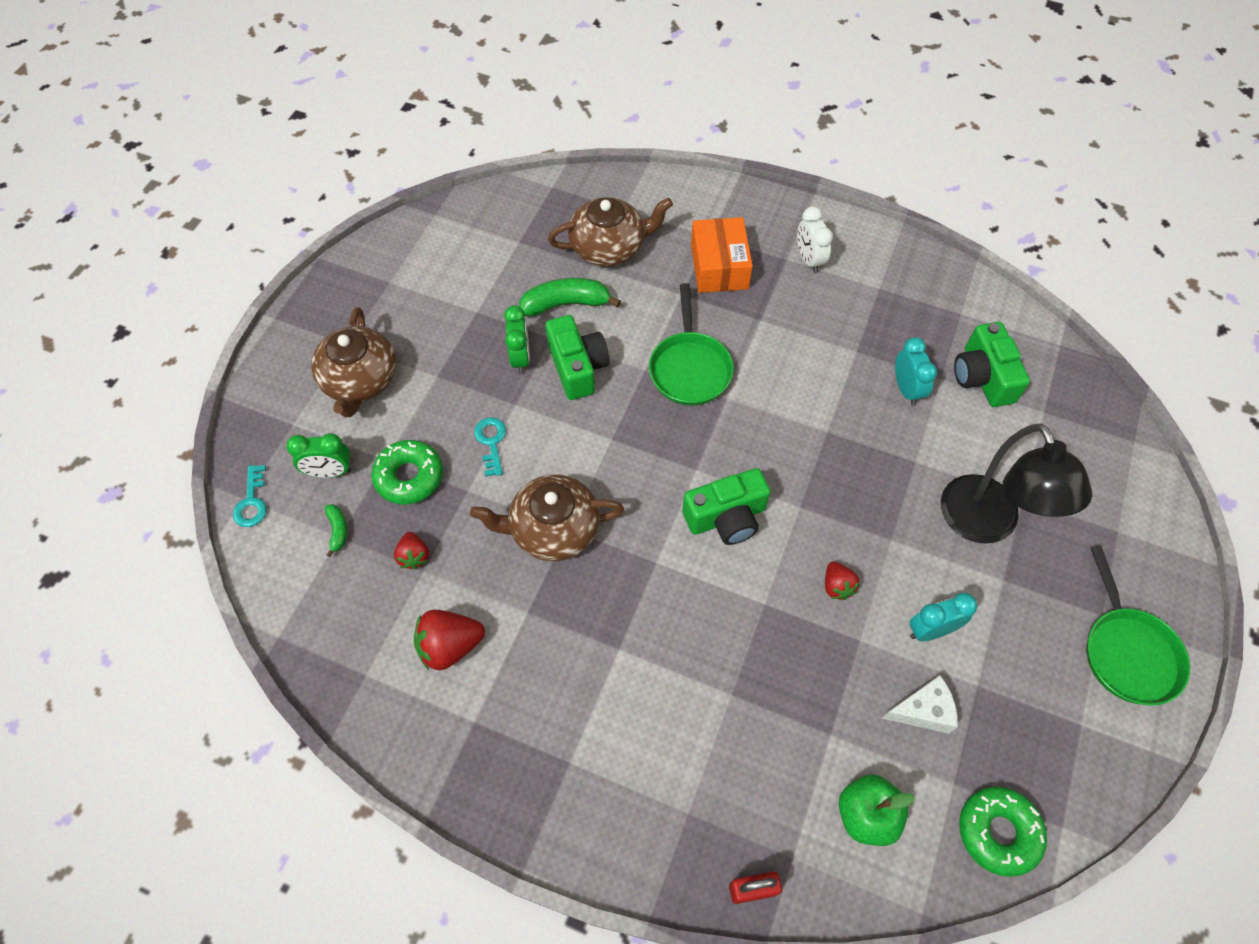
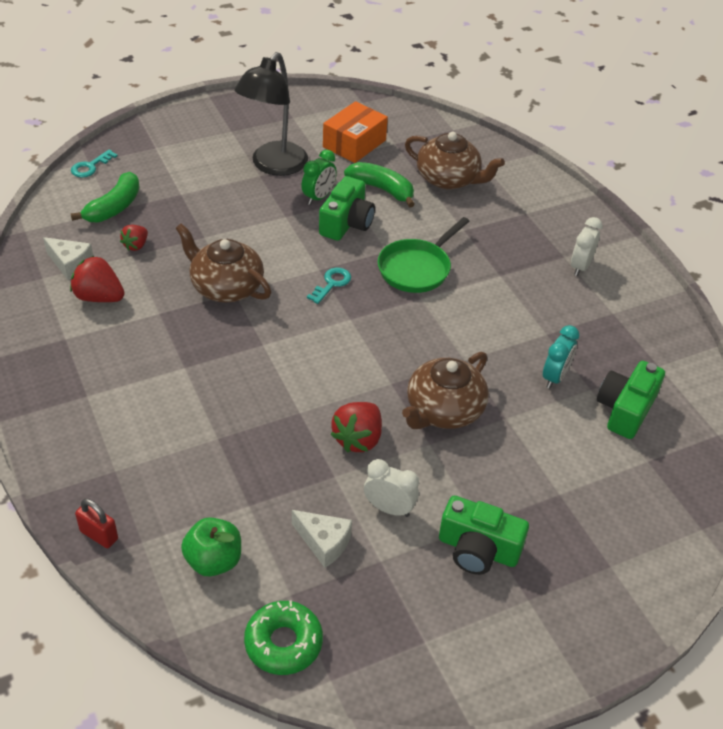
camera: 40 degrees right, 15 degrees down
(330, 472) = (145, 180): green clock -> none
(338, 530) = (114, 207): green banana -> green banana, size x2.02
(360, 380) = (216, 151): brown teapot -> brown teapot (443, 410)
(375, 634) = (70, 264): none -> white cheese
(409, 477) = (182, 209): green donut -> none
(491, 442) = (247, 224): turquoise key -> turquoise key (332, 283)
(719, 266) = (509, 231): orange box -> orange box (354, 143)
(726, 517) = (336, 354): green camera -> green camera (478, 549)
(837, 586) = (358, 439): red strawberry -> red strawberry, size x1.66
(931, 630) = (389, 508): turquoise clock -> white clock
(986, 525) = (510, 486): black lamp -> black lamp (273, 166)
(1127, 652) = (518, 634): green pan -> none

